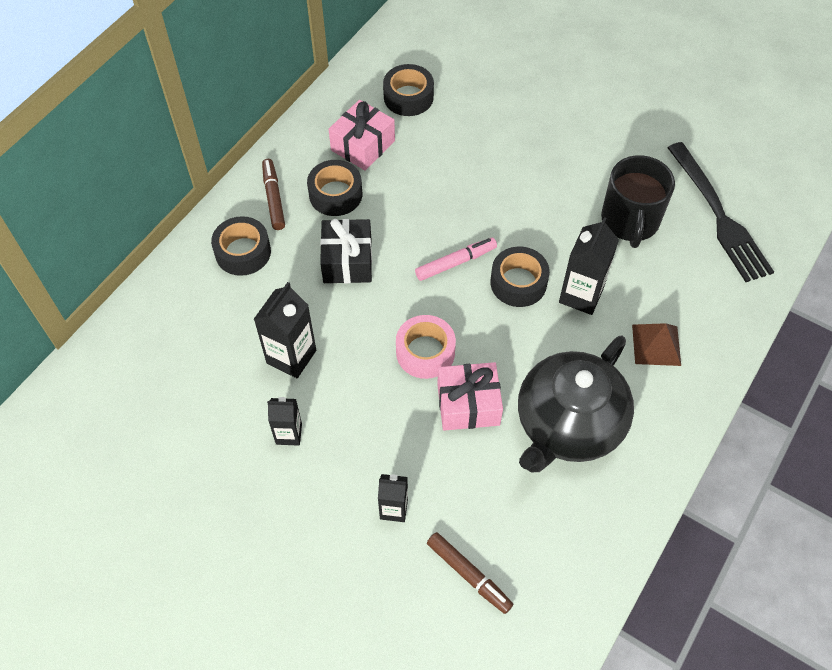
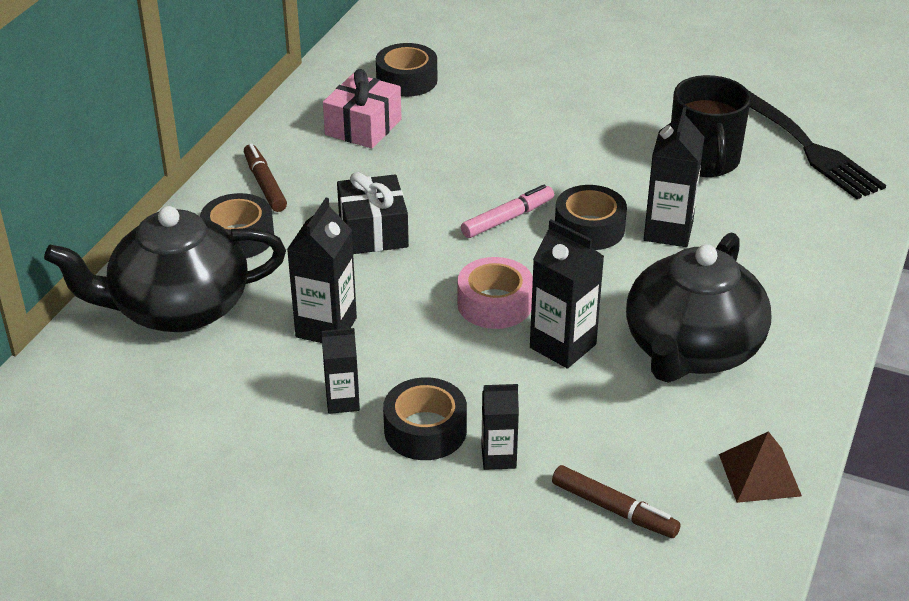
camera: 10 degrees left, 20 degrees down
(184, 319) = (178, 308): none -> black teapot
(335, 194) = (341, 173): black tape -> black tape (425, 430)
(468, 404) = (563, 346): pink gift -> black carton
(656, 344) = (772, 265): brown pyramid -> brown pyramid (759, 474)

